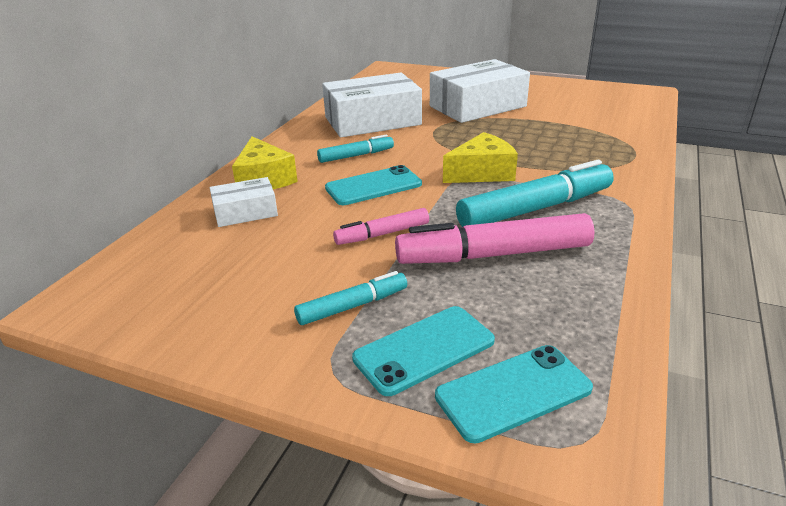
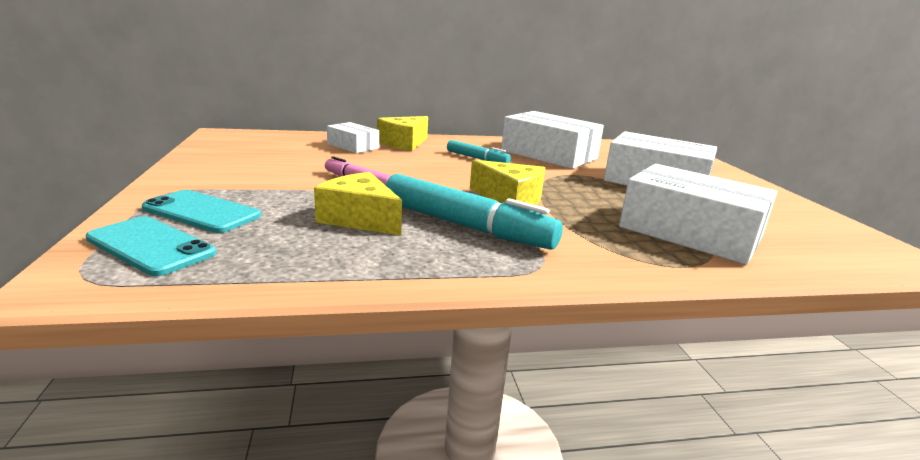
camera: 55 degrees right, 10 degrees down
(353, 306) = (250, 186): turquoise marker -> none
(373, 186) = (432, 169): turquoise phone -> none
(493, 254) = (360, 219): pink marker -> yellow cheese
(583, 132) = (689, 232): none -> white box

